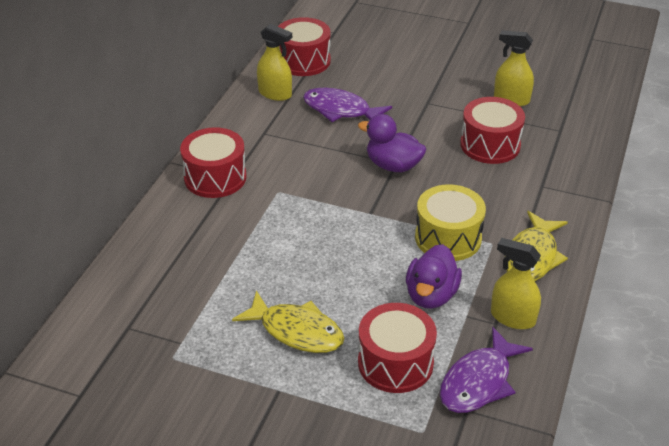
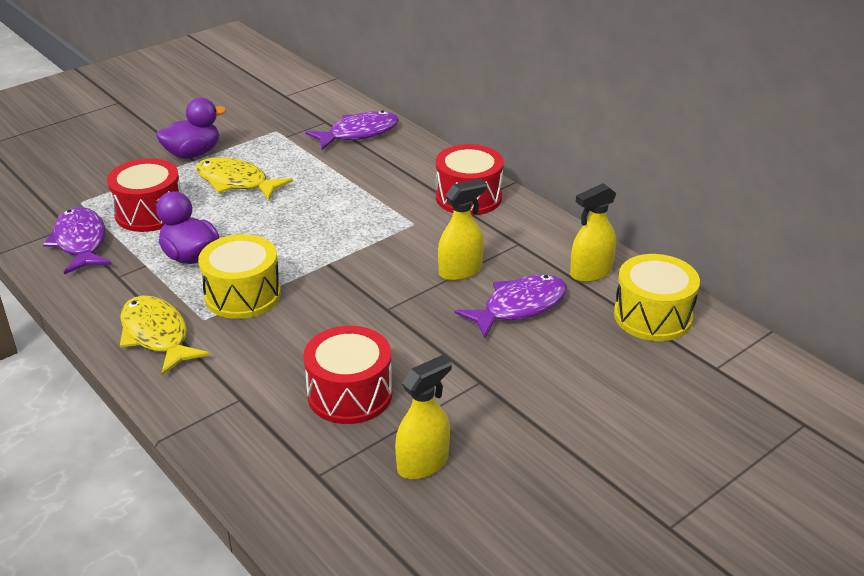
camera: 120 degrees right, 5 degrees down
(140, 290) = (359, 133): none -> purple fish
(297, 331) = (236, 182): yellow fish -> yellow fish turned 60 degrees clockwise
(303, 61) = (652, 316): red drum -> yellow drum
(393, 165) = (384, 305): purple duck -> purple duck (193, 154)
(512, 317) = (110, 288): yellow spray bottle -> yellow spray bottle (460, 271)

